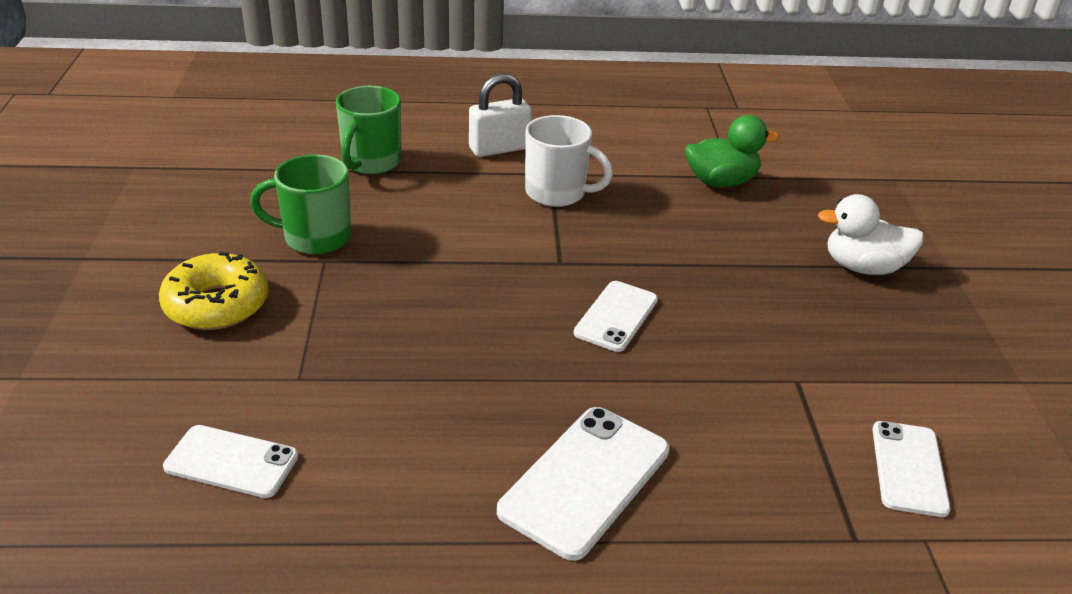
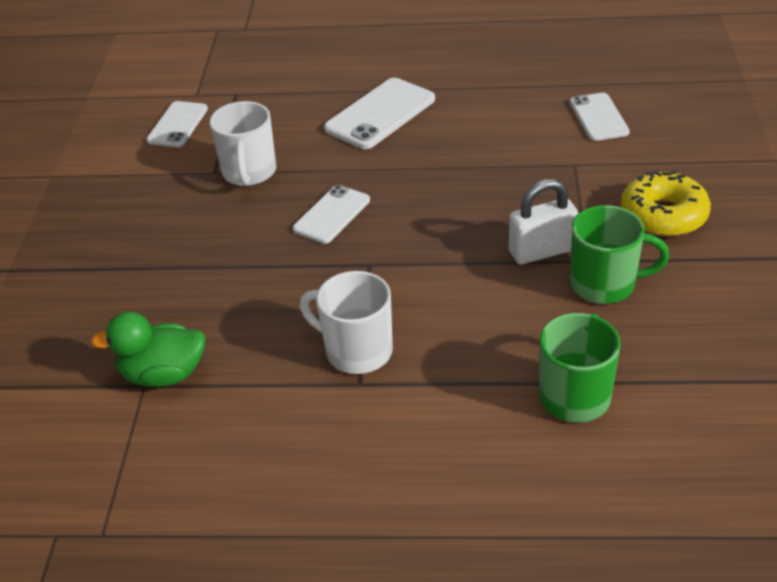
camera: 170 degrees left, 5 degrees up
(231, 462) = (598, 117): white phone -> white phone turned 60 degrees clockwise
(499, 148) = (418, 426): white padlock -> white padlock (542, 251)
(747, 377) = (249, 173): none -> white mug
(863, 267) = (90, 266): white duck -> none

